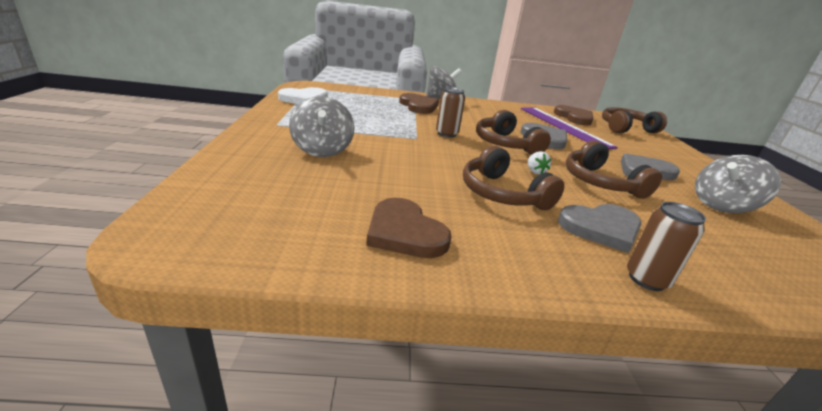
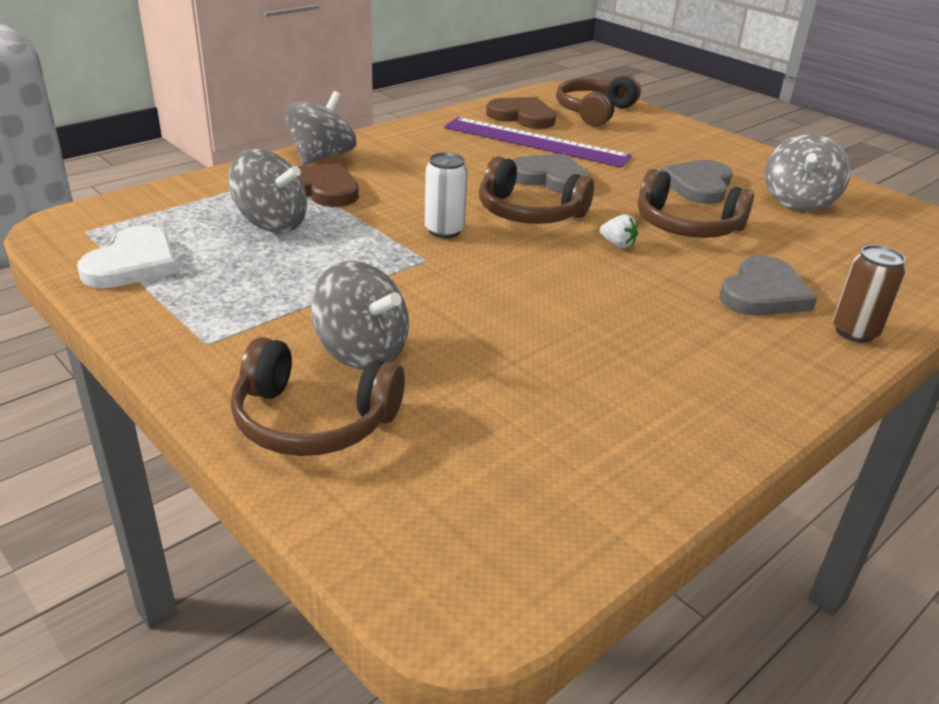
camera: 40 degrees left, 5 degrees up
(377, 107) = (271, 223): none -> grey spinning top
(405, 232) = (646, 412): brown heart -> none
(447, 134) = (444, 230): brown can -> white can
(502, 193) = (639, 299): brown headphones -> brown headphones (313, 420)

